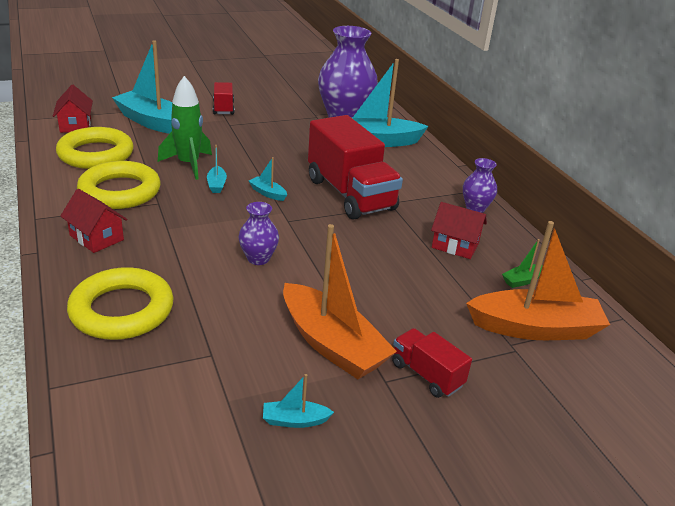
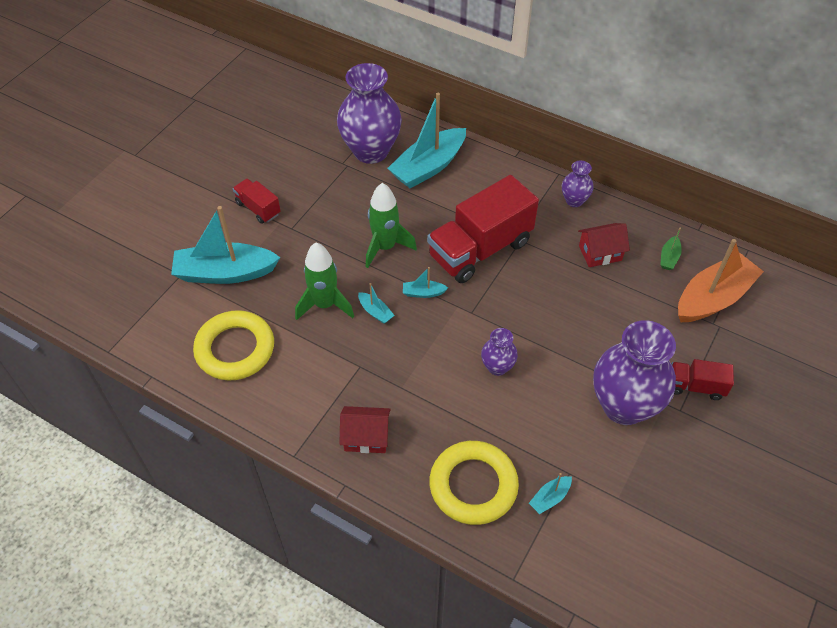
camera: 35 degrees left, 20 degrees up
(75, 125) = (164, 326): red house -> none
(120, 191) = (315, 376): yellow ring -> none
(278, 160) = (385, 247): none -> green rocket
(295, 420) = (667, 480): turquoise boat -> turquoise boat (550, 498)
(332, 344) = (624, 406): orange boat -> purple vase
(350, 194) = (480, 249): red truck -> red truck turned 120 degrees clockwise

